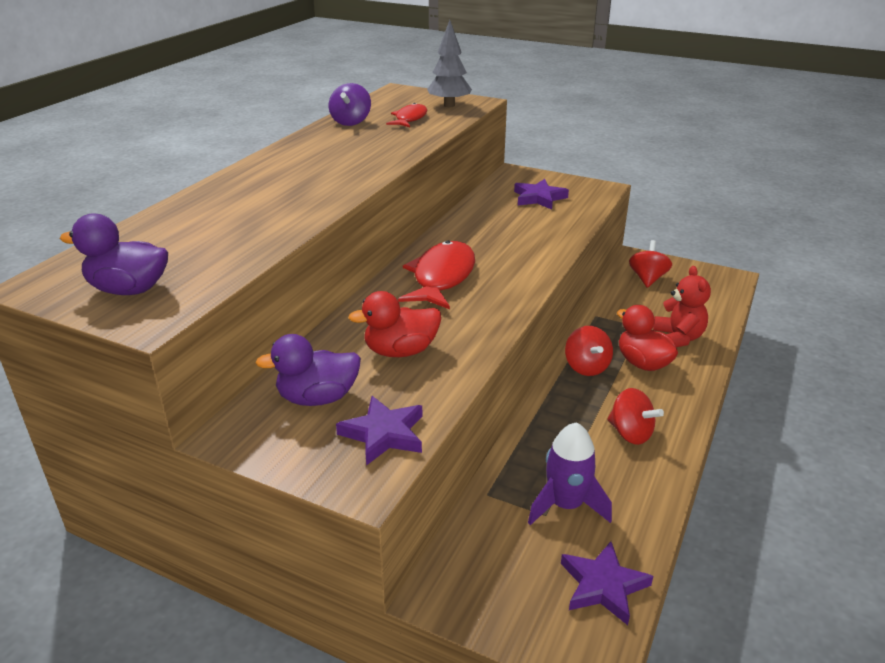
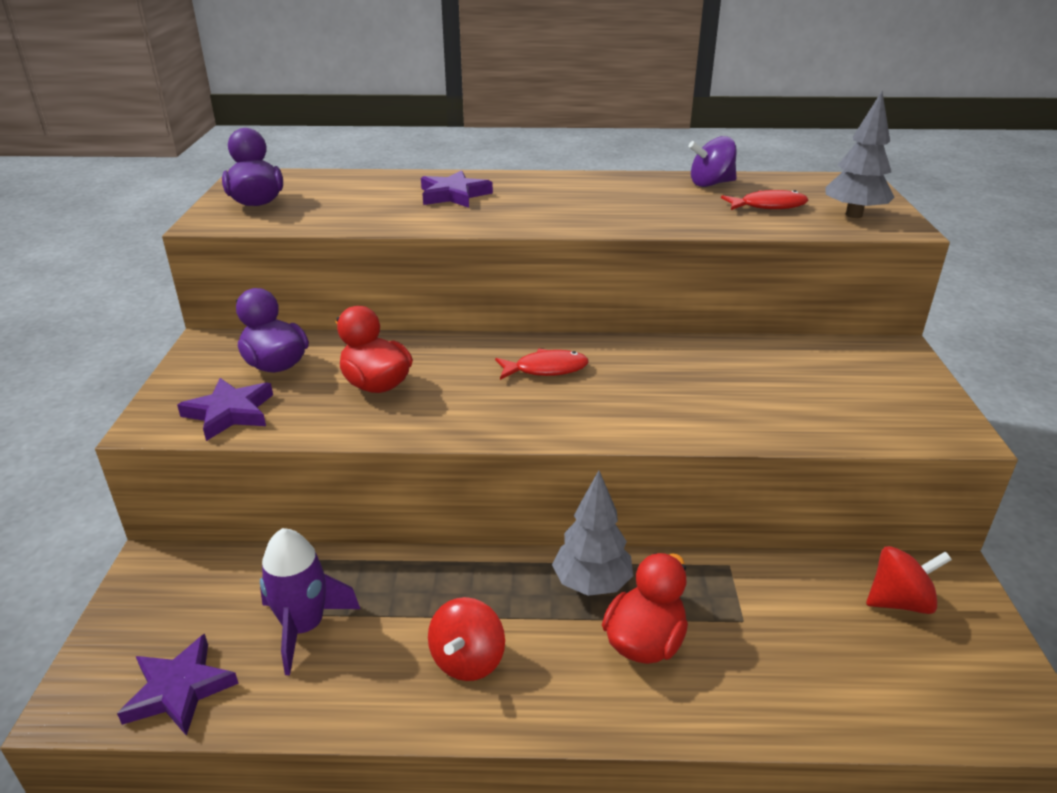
camera: 65 degrees right, 0 degrees up
(442, 277) = (546, 369): red fish -> red fish, size x0.59
(539, 198) = (841, 385): purple star -> purple star (454, 195)
(586, 367) = (592, 584): red spinning top -> grey tree
(678, 338) = (749, 673): red teddy bear -> none

